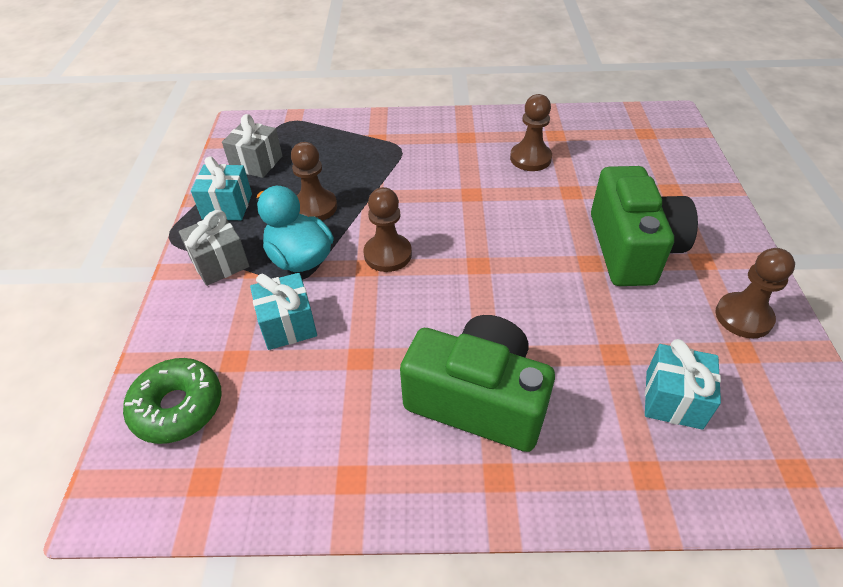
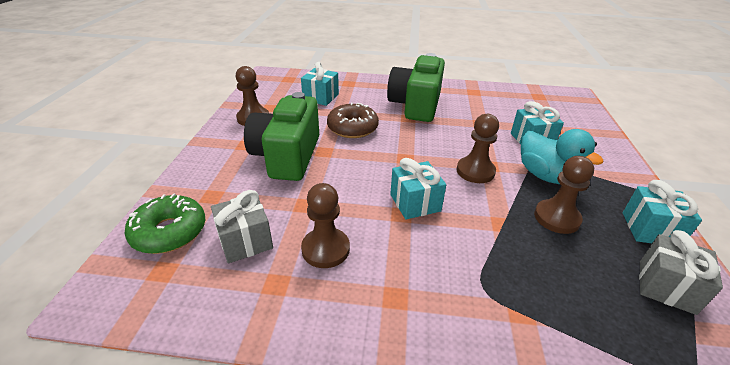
camera: 175 degrees left, 10 degrees down
(178, 407) = (571, 115): green donut -> green donut (169, 232)
(220, 263) = (610, 179): grey gift -> grey gift (245, 241)
(459, 206) = (415, 203): none -> turquoise gift
(477, 400) = (416, 105): green camera -> green camera turned 75 degrees clockwise
(571, 315) = (352, 128): none -> brown donut

